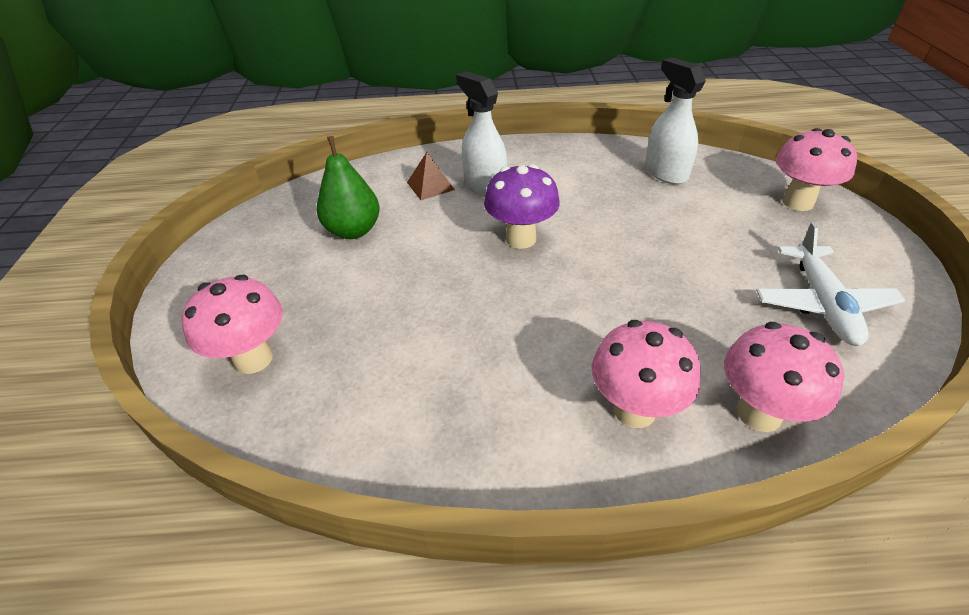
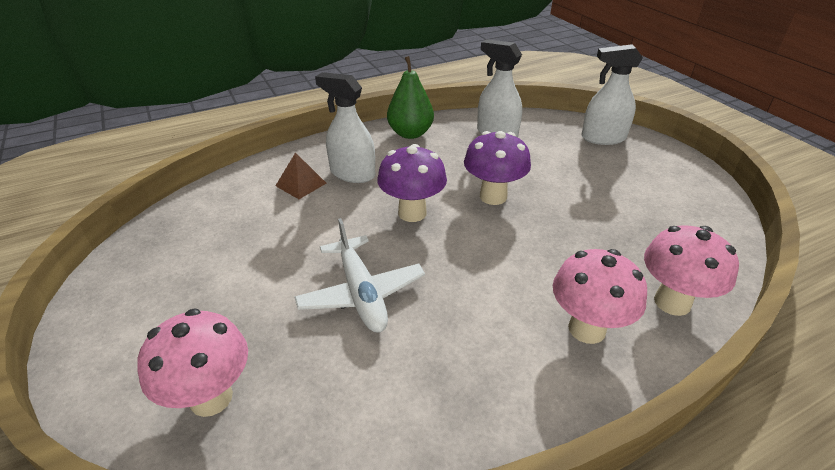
camera: 25 degrees left, 5 degrees down
(353, 230) = (247, 242): green pear -> green pear (410, 133)
(618, 241) = (493, 196): none -> purple mushroom
(797, 202) = (603, 138): pink mushroom -> white spray bottle
(822, 304) = (663, 209): white plane -> white plane (361, 293)

